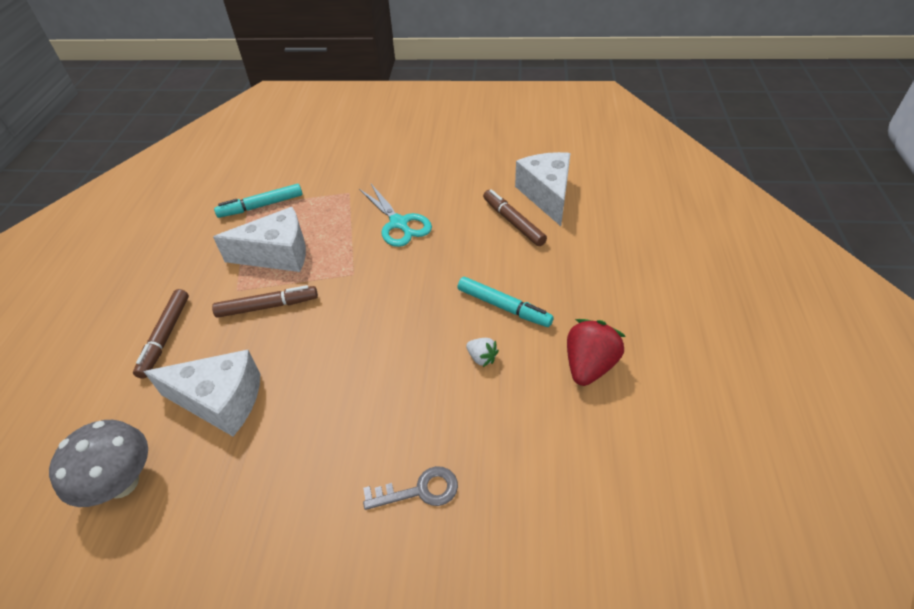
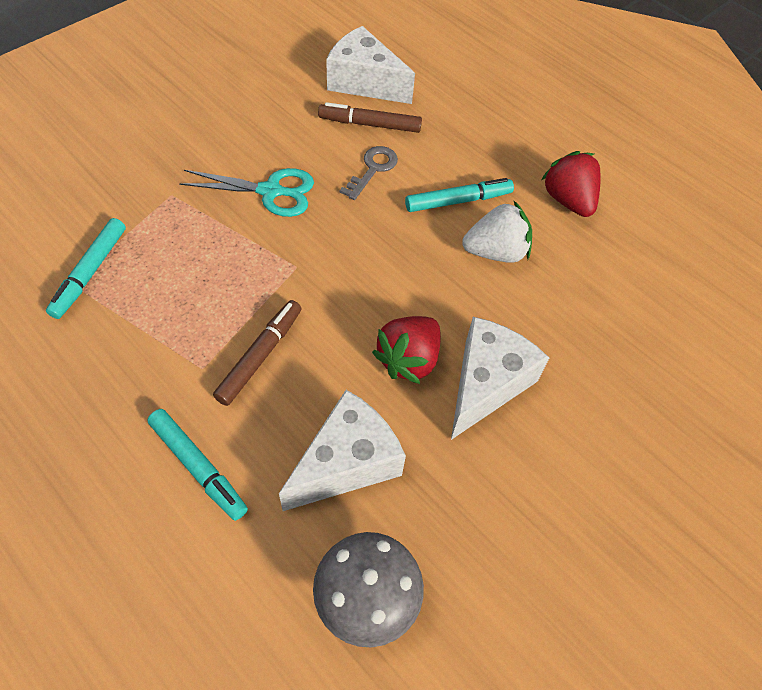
camera: 55 degrees left, 10 degrees up
(165, 337) = (198, 467): brown marker -> turquoise marker
(277, 254) = (191, 305): white cheese -> white cheese (487, 384)
(333, 376) = (409, 360): none -> red strawberry
(419, 490) = (582, 376): grey key -> grey key (373, 169)
(482, 358) = (496, 252): white strawberry -> white strawberry, size x1.94

